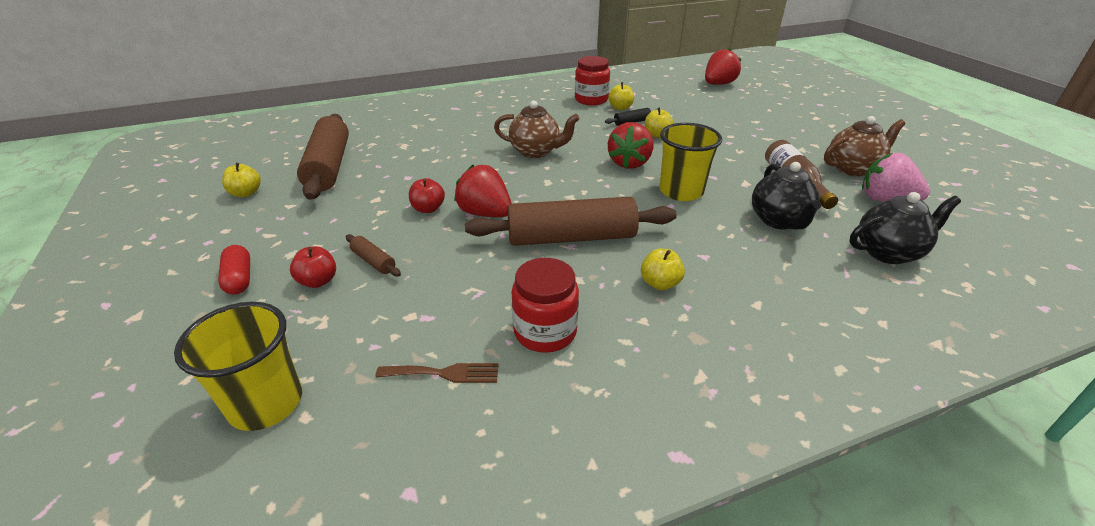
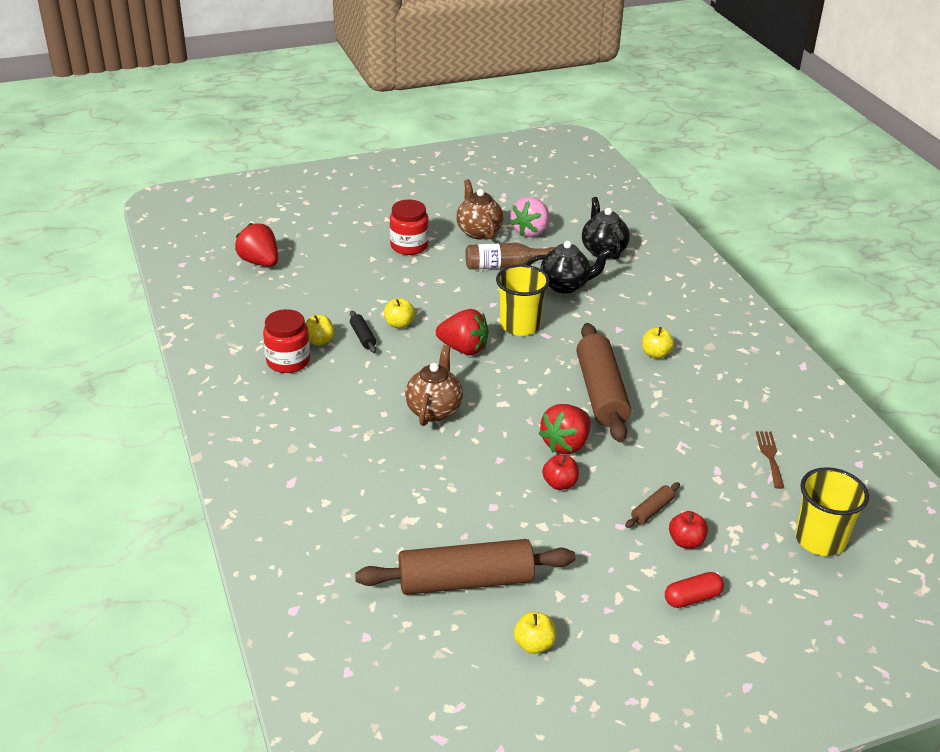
camera: 90 degrees left, 0 degrees up
(545, 331) = (719, 410): red jar -> red jar (409, 246)

